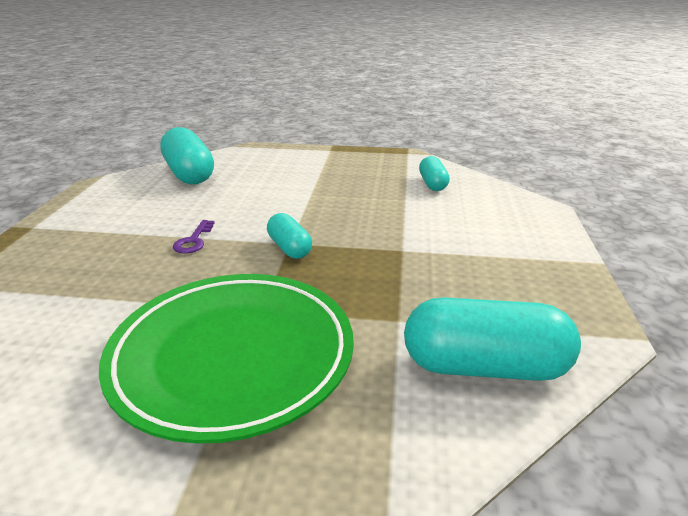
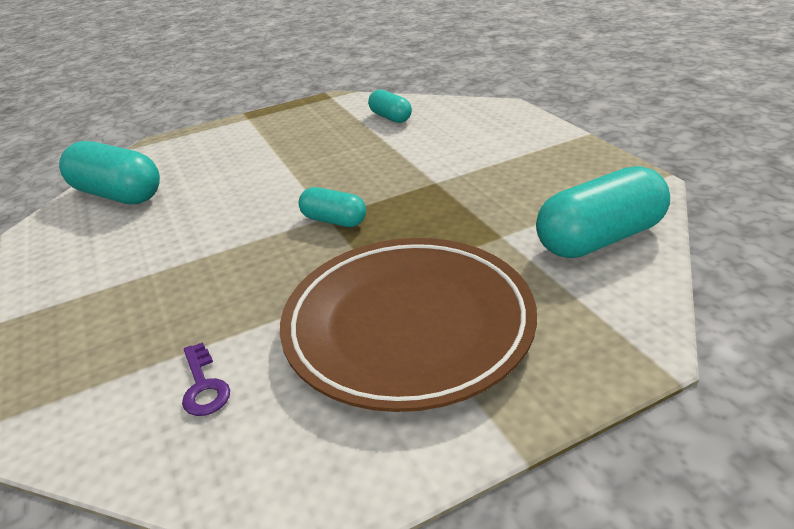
camera: 30 degrees left, 5 degrees up
(193, 241) = (225, 254): purple key -> purple key (204, 386)
(233, 357) = (408, 326): green plate -> brown plate

